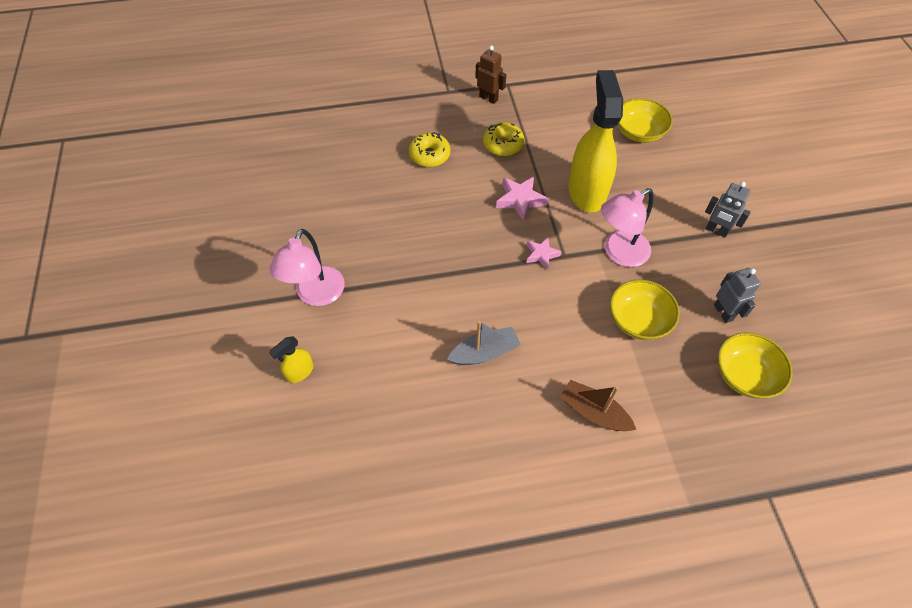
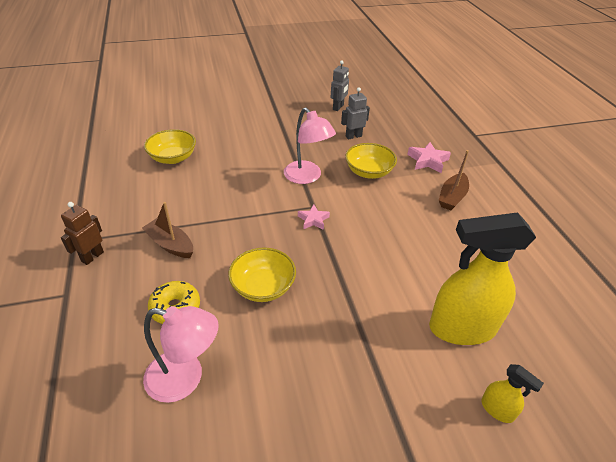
camera: 95 degrees left, 15 degrees down
(316, 295) = (394, 408): pink lamp -> pink lamp (185, 379)
(484, 352) = (423, 256): grey boat -> none
(503, 144) = (170, 244): yellow donut -> brown boat
(520, 200) = (249, 232): pink star -> pink star (428, 161)
(586, 191) = (240, 190): yellow spray bottle -> yellow spray bottle (461, 328)
(716, 230) = (282, 131): grey robot -> grey robot (338, 107)
(744, 375) = (399, 133): yellow bowl -> yellow bowl (263, 287)

